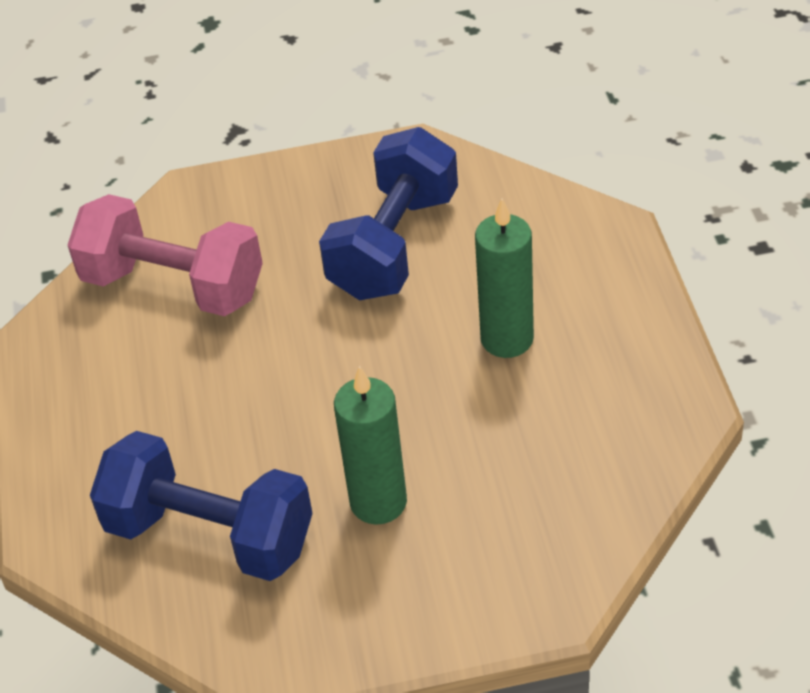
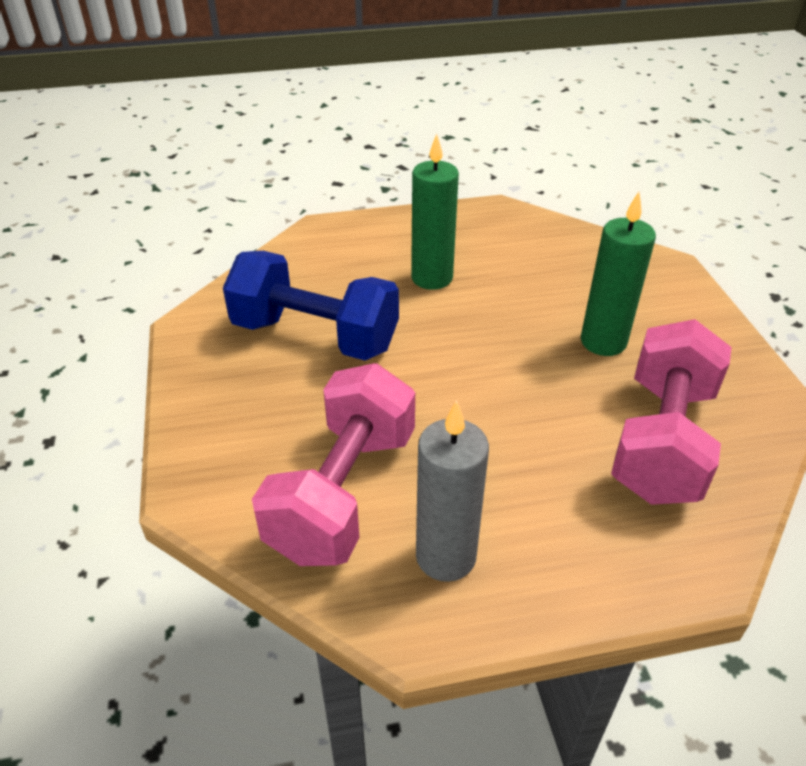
camera: 95 degrees left, 5 degrees down
(95, 357) = (446, 556): none -> grey candle
(210, 534) = (661, 441): blue dumbbell -> pink dumbbell

